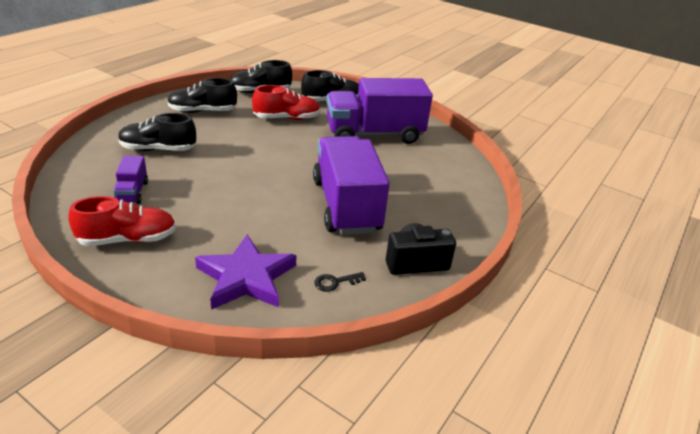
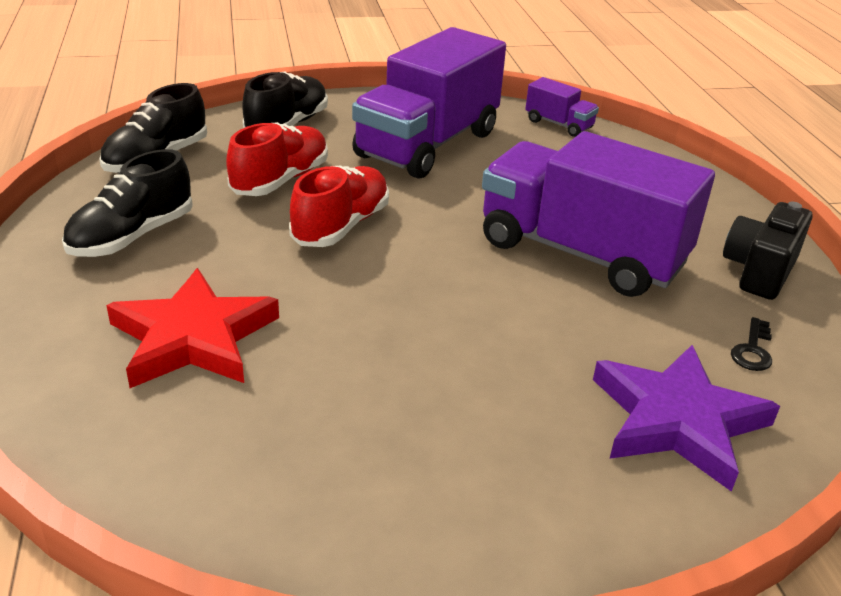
camera: 45 degrees left, 0 degrees up
(128, 239) = (452, 499): red shoe -> red shoe (341, 226)
(132, 192) = (303, 429): purple truck -> purple truck (559, 124)
(158, 149) = (193, 337): black shoe -> red star

